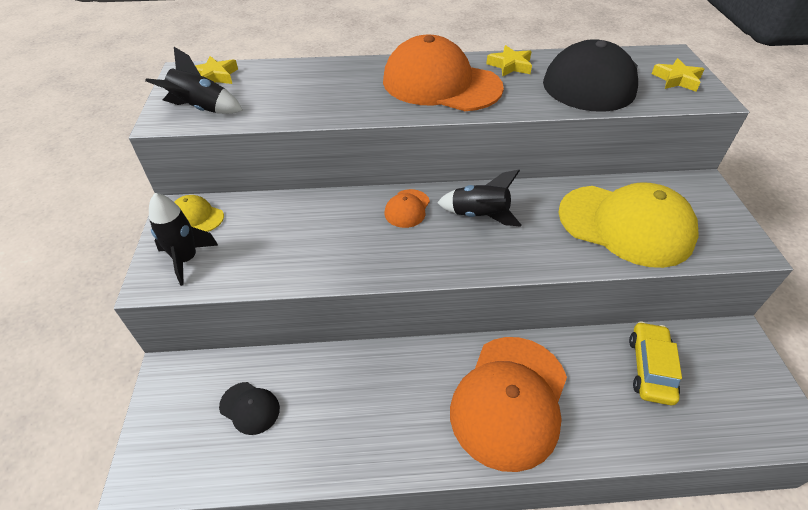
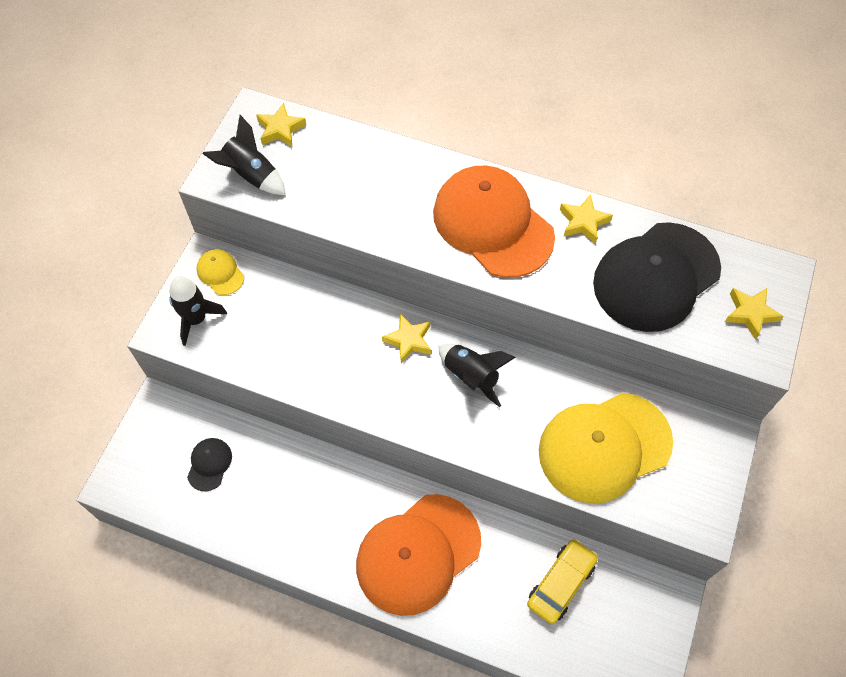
camera: 25 degrees right, 15 degrees up
(250, 408) = (209, 464): black cap -> black cap turned 135 degrees counterclockwise
(407, 208) = (409, 340): orange cap -> yellow star
(626, 225) = (604, 447): yellow cap -> yellow cap turned 105 degrees clockwise

